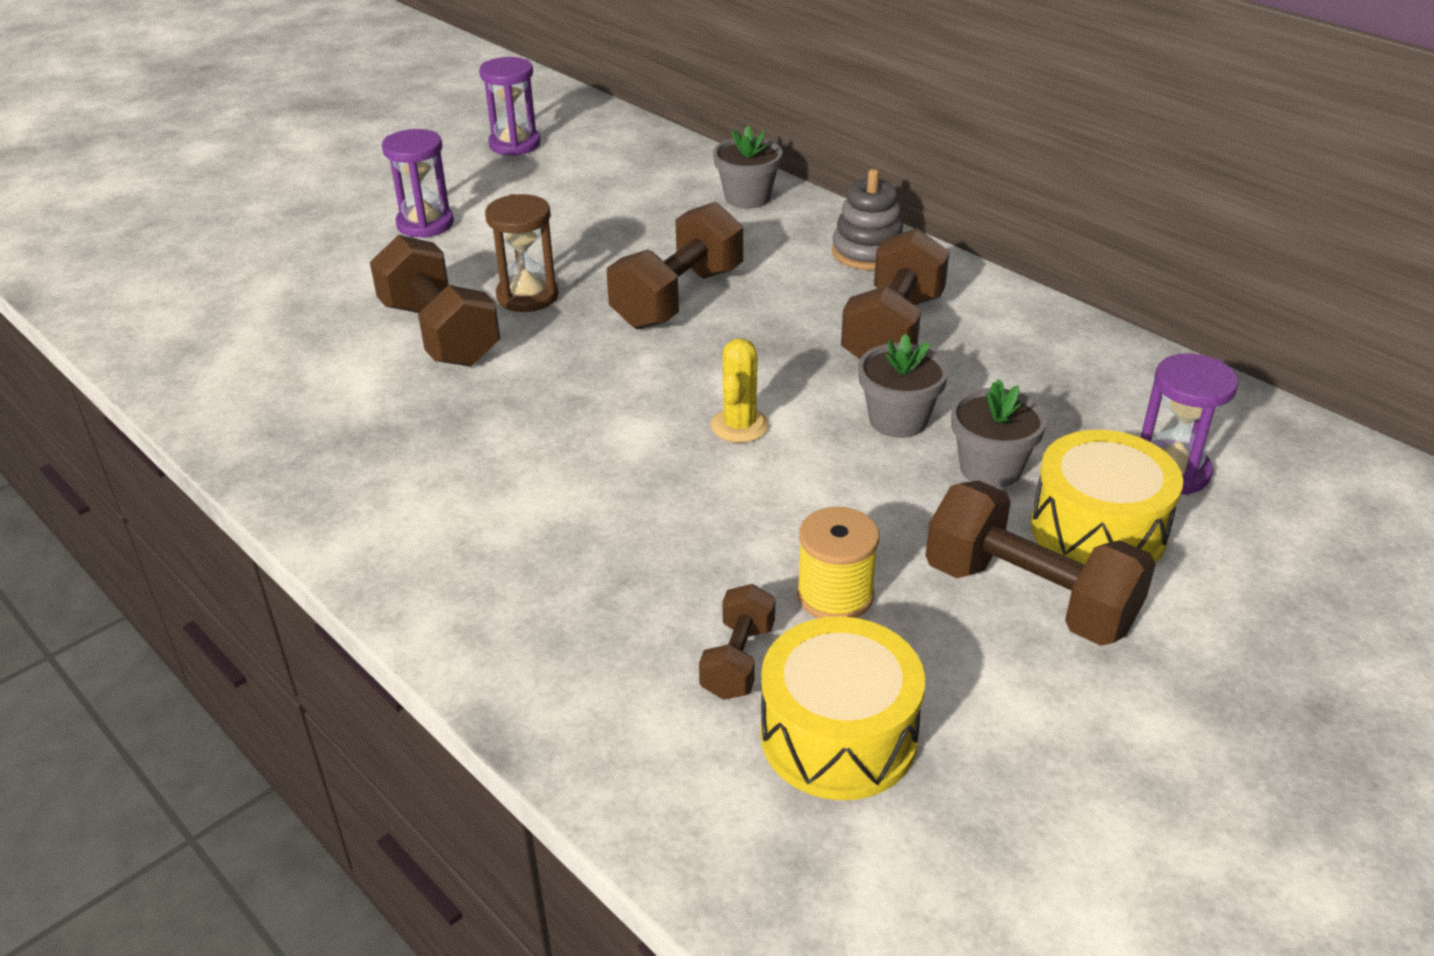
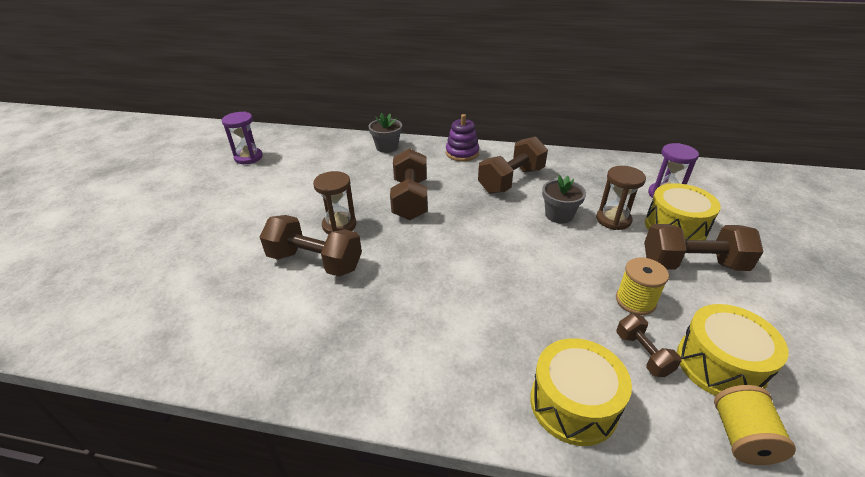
camera: 35 degrees left, 0 degrees up
(425, 224) = (243, 210): purple hourglass -> none
(552, 658) = (573, 404): none -> yellow drum
(728, 820) = (741, 437): none -> yellow spool
(739, 426) = (505, 244): yellow cactus -> none
(868, 252) = (462, 153): grey stacking toy -> purple stacking toy
(893, 331) = (511, 180): brown dumbbell -> brown dumbbell turned 60 degrees clockwise
(990, 468) = (613, 220): grey flower pot -> brown hourglass

